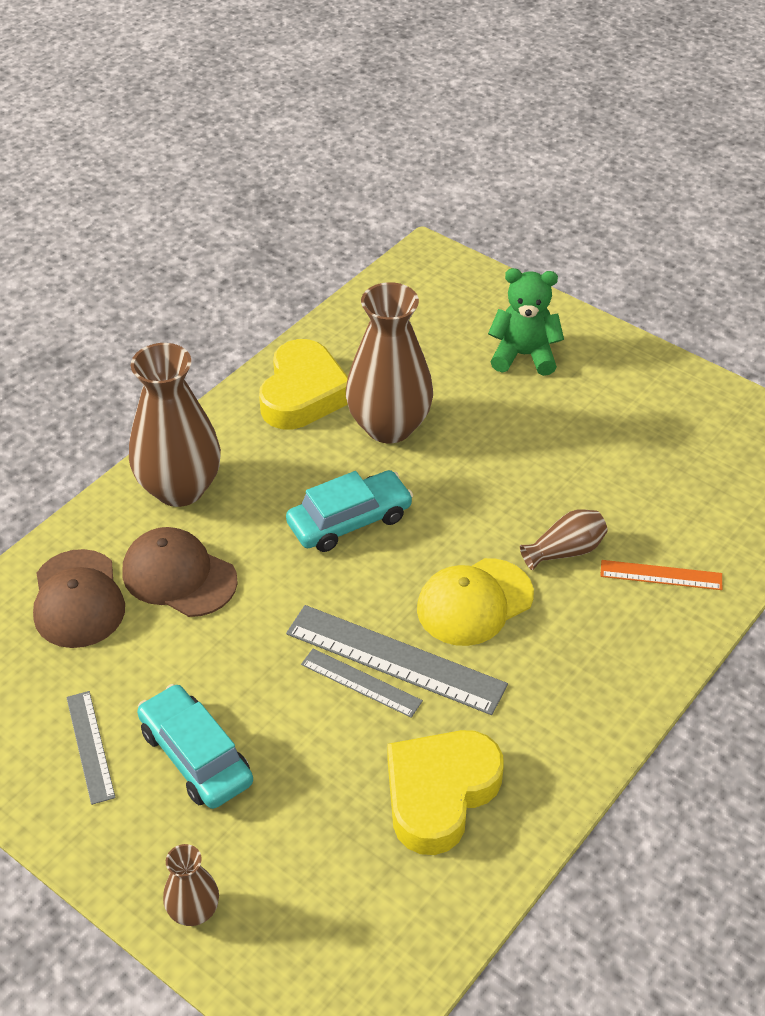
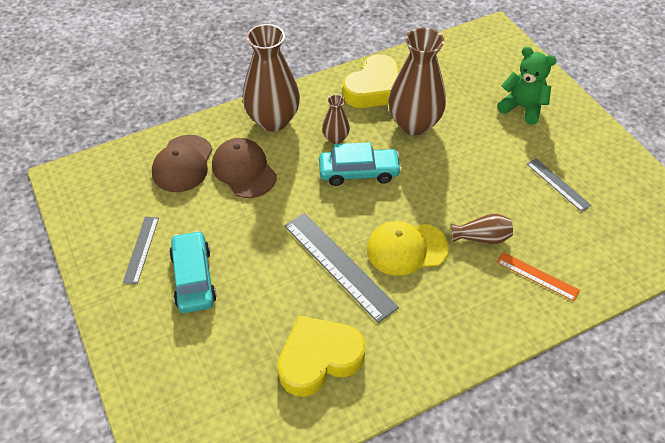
camera: 25 degrees right, 5 degrees up
(194, 911) = (140, 368): brown vase -> brown vase (335, 138)
(361, 682) = (311, 271): grey ruler -> grey ruler (558, 184)

